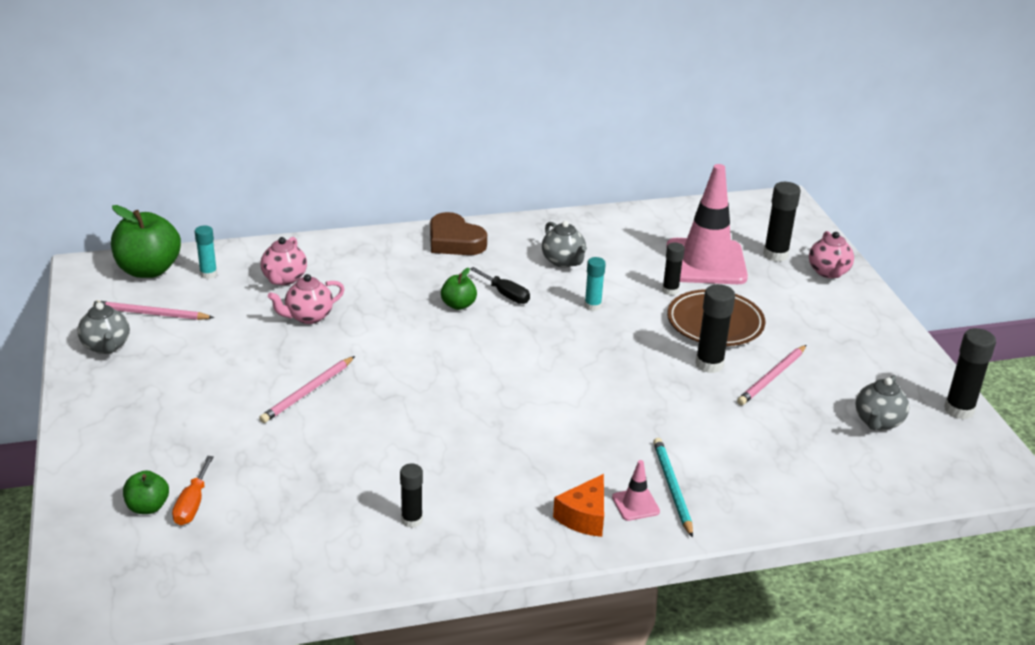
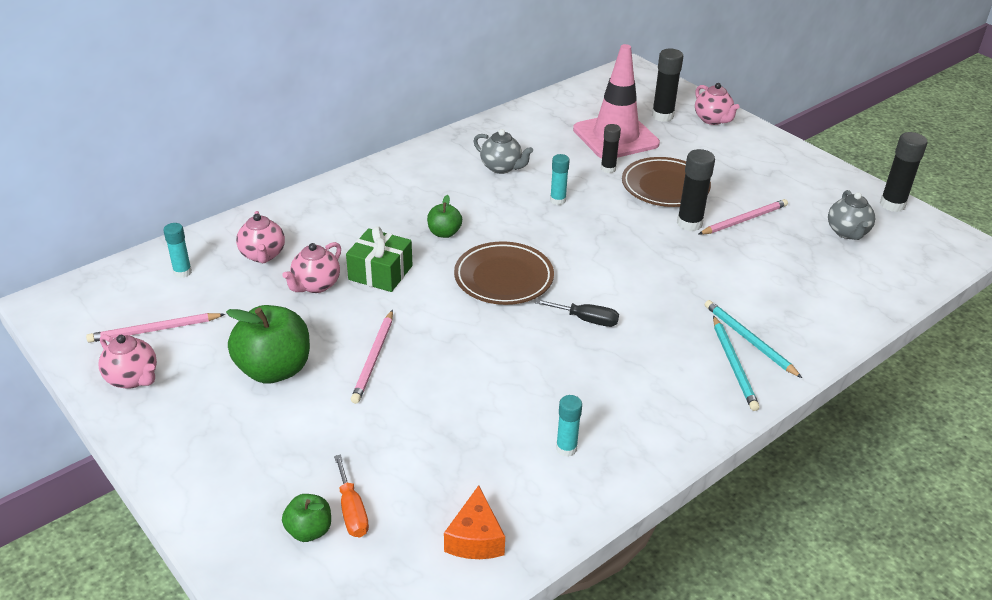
camera: 25 degrees left, 5 degrees up
(106, 346) = (133, 378): grey teapot -> pink teapot
(149, 270) = (116, 286): green apple -> green apple (274, 369)
(372, 323) = (380, 273): none -> green gift
(412, 520) = (566, 448): black glue stick -> turquoise glue stick
(454, 241) = (393, 175): brown heart -> none
(479, 360) = (503, 278): none -> brown plate
(505, 294) = (477, 211): black screwdriver -> black screwdriver (586, 320)
(584, 517) = (704, 391): orange cheese -> orange cheese (475, 538)
(635, 504) = (734, 365): pink traffic cone -> turquoise pencil
(772, 377) = (744, 220): pink pencil -> pink pencil turned 135 degrees counterclockwise

